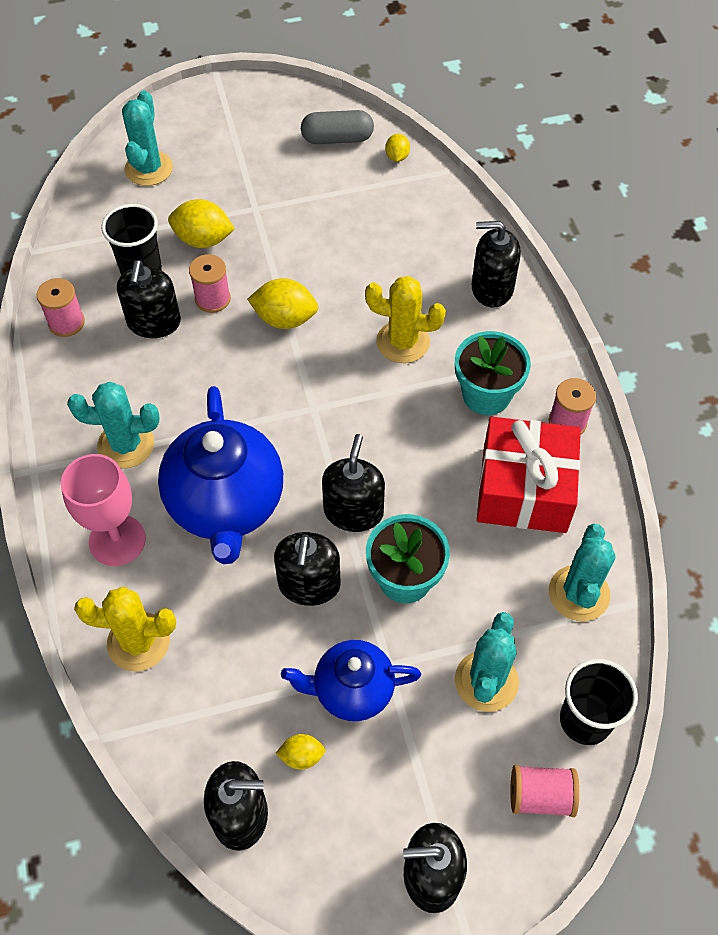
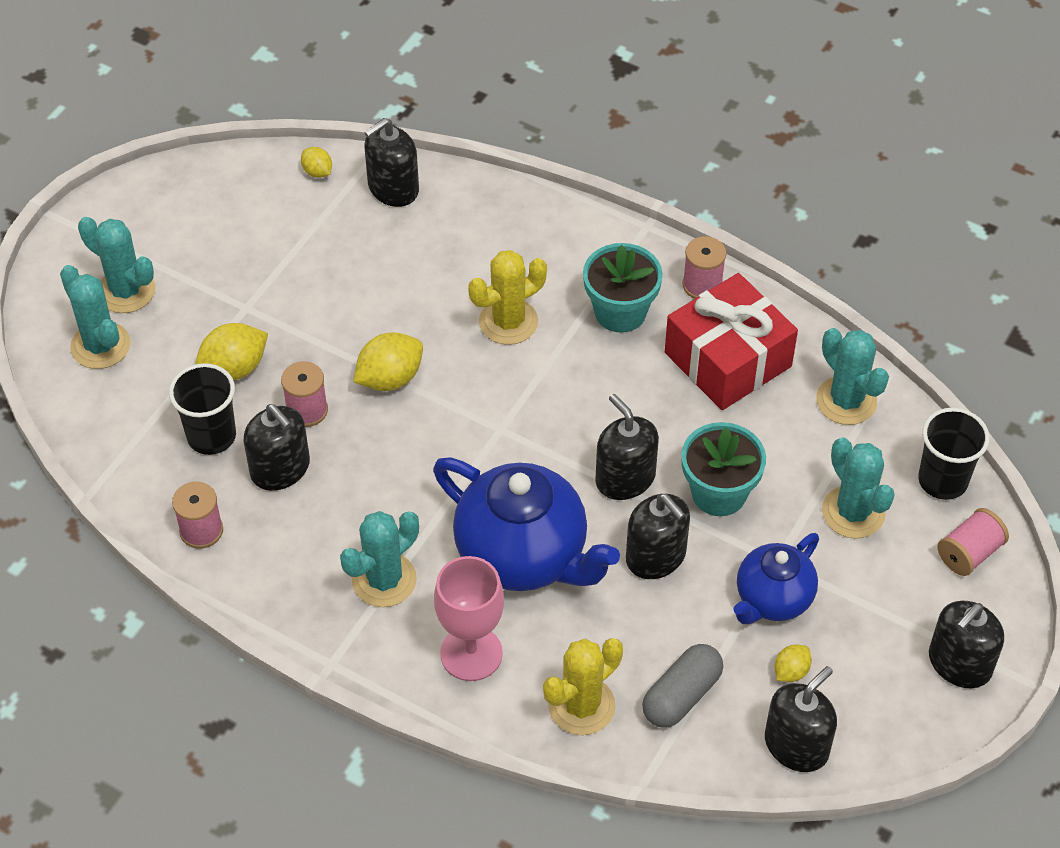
camera: 45 degrees left, 5 degrees down
(201, 147) = (126, 291): none -> turquoise cactus
(337, 139) = (244, 193): grey capsule -> grey capsule (681, 695)
(492, 288) = (527, 225): black soap dispenser -> black soap dispenser (393, 188)

